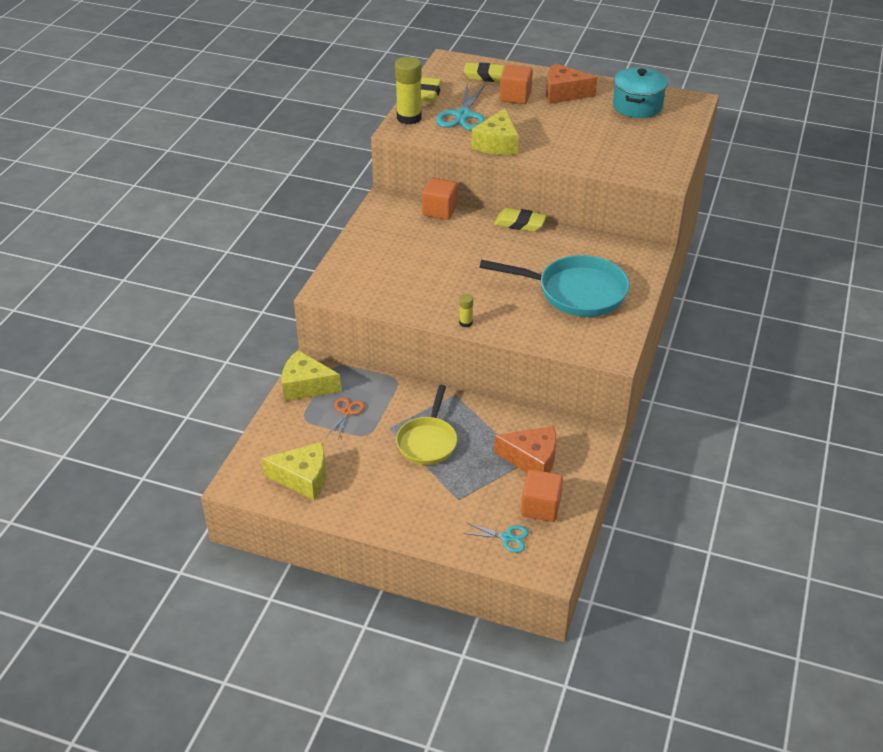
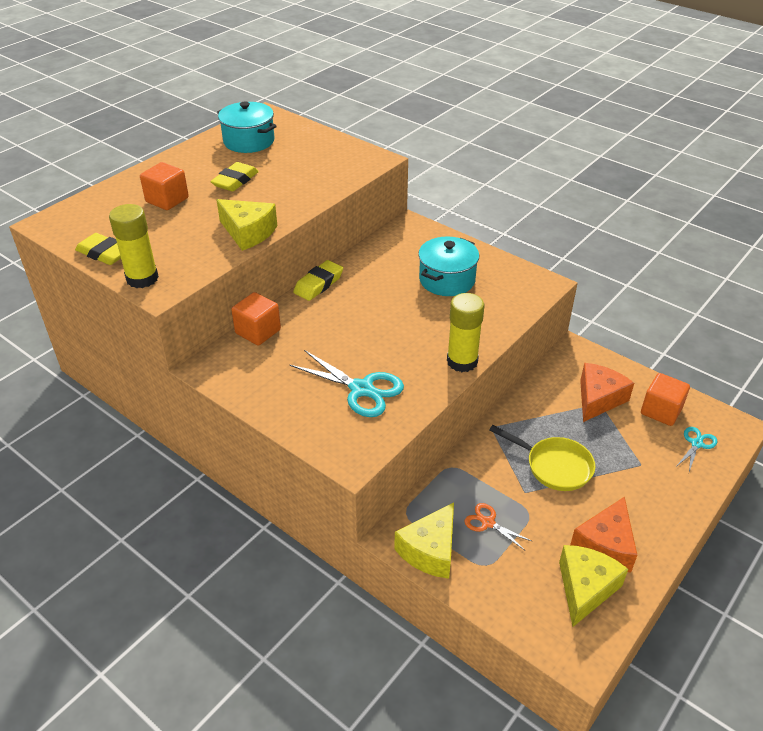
camera: 70 degrees left, 0 degrees up
(463, 115) = (173, 240): turquoise scissors -> turquoise scissors (361, 389)
(465, 323) = (462, 361): yellow glue stick -> yellow glue stick, size x2.14
(487, 76) = (108, 207): yellow eraser -> yellow eraser (235, 181)
(563, 93) = (189, 172): orange cheese -> orange cheese (605, 546)
(575, 292) = (447, 280): turquoise pan -> turquoise pot

